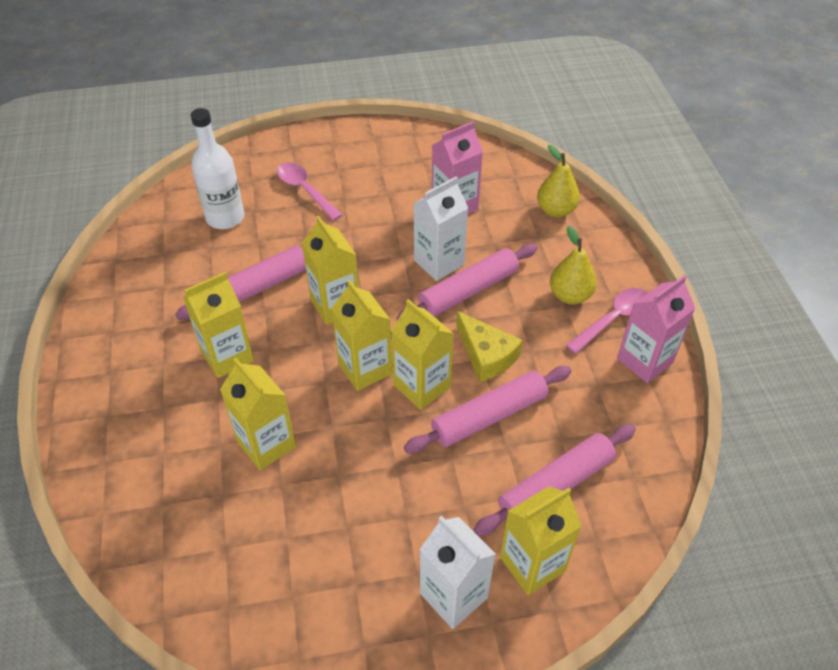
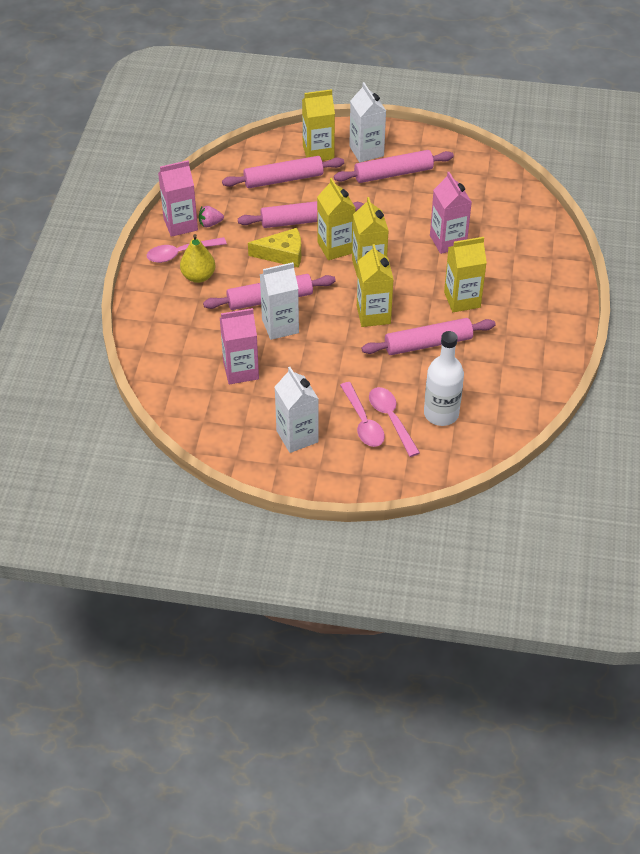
camera: 160 degrees left, 0 degrees up
(266, 444) = (448, 241): yellow carton -> pink carton
(277, 200) = (391, 419): none -> pink spoon
(366, 163) = (297, 436): none -> white carton
(389, 556) = (393, 173): none -> pink rolling pin
(486, 355) = (282, 254): yellow cheese -> yellow cheese turned 105 degrees clockwise
(556, 210) = (160, 343): yellow pear -> none
(608, 373) = (210, 223): none -> pink strawberry

